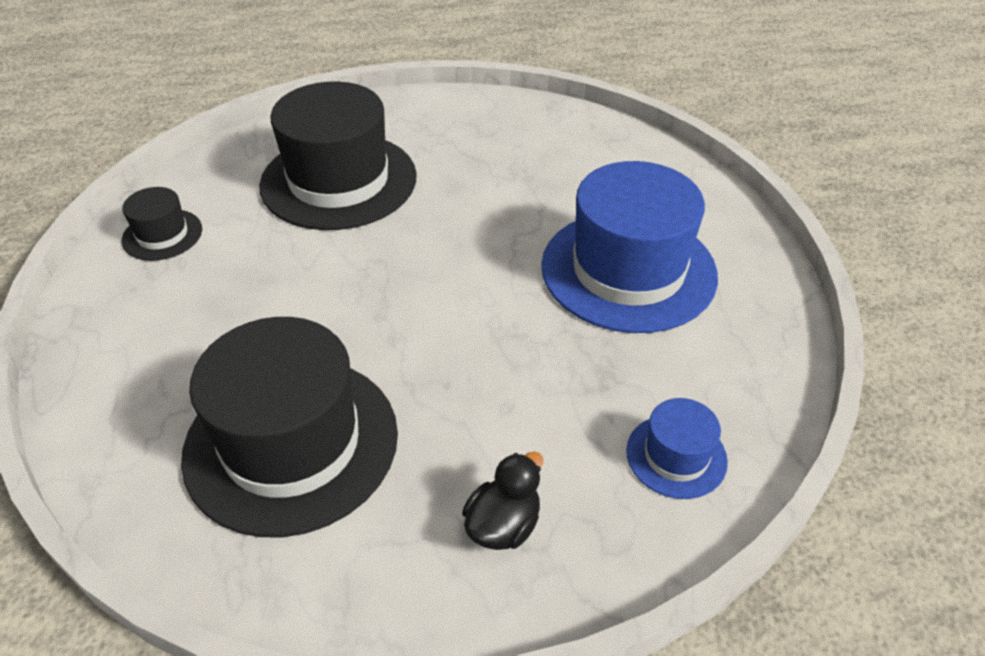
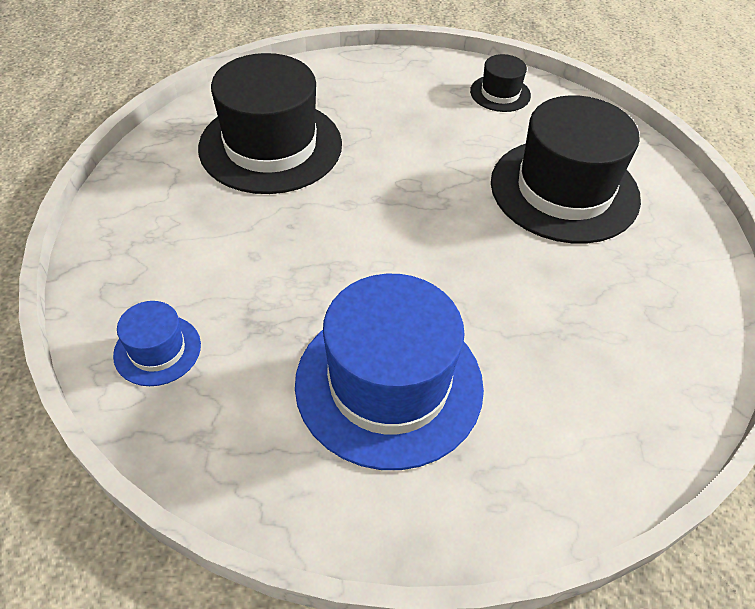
camera: 100 degrees right, 5 degrees up
(503, 525) = (155, 234): black duck -> none

